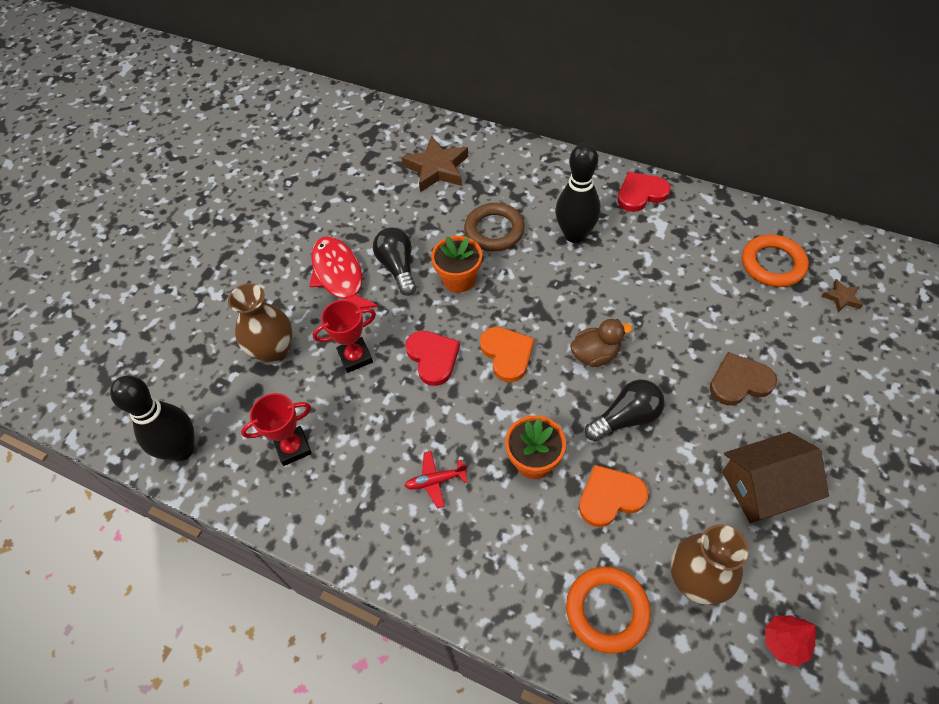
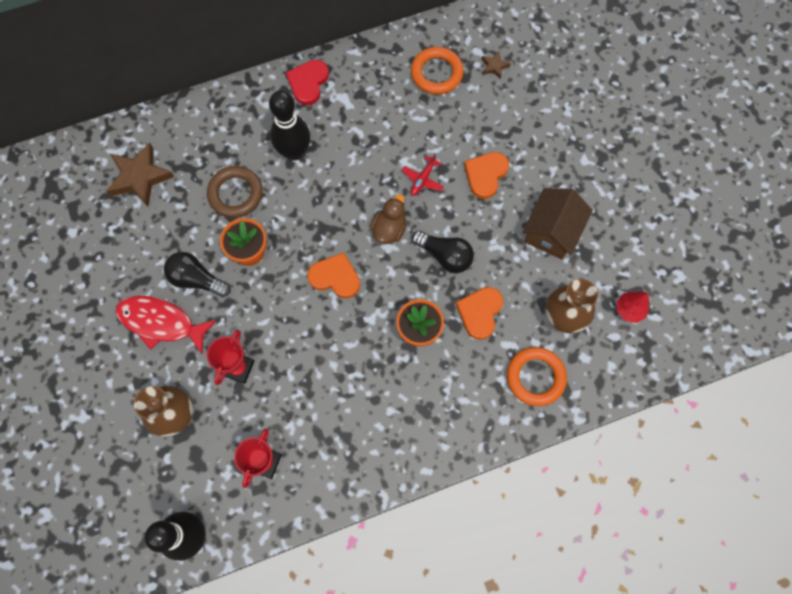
camera: 50 degrees left, 15 degrees up
(433, 358) = (290, 322): red heart -> none
(435, 481) = (375, 397): red plane -> red plane (422, 179)
(626, 418) = (445, 256): black light bulb -> black light bulb turned 105 degrees clockwise
(739, 382) = (485, 175): brown heart -> orange heart

